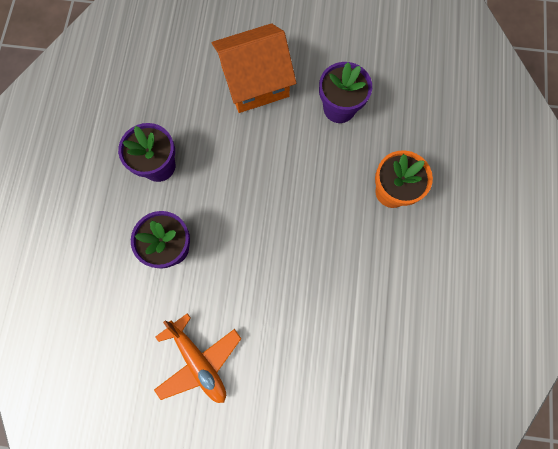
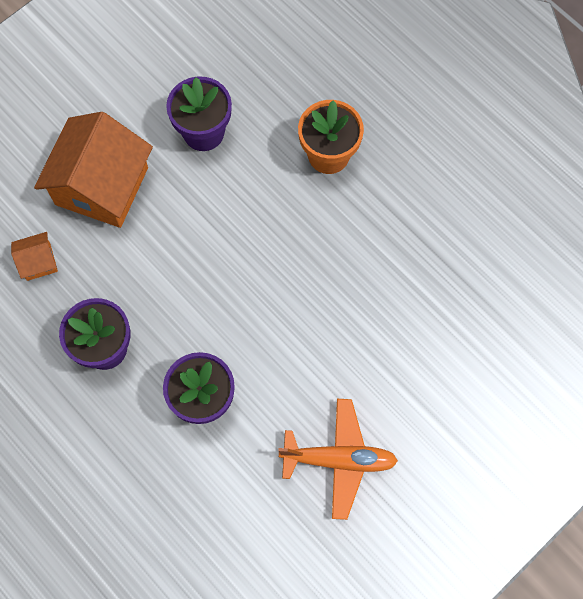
camera: 50 degrees left, 5 degrees down
(180, 87) = (38, 262): none -> orange house

